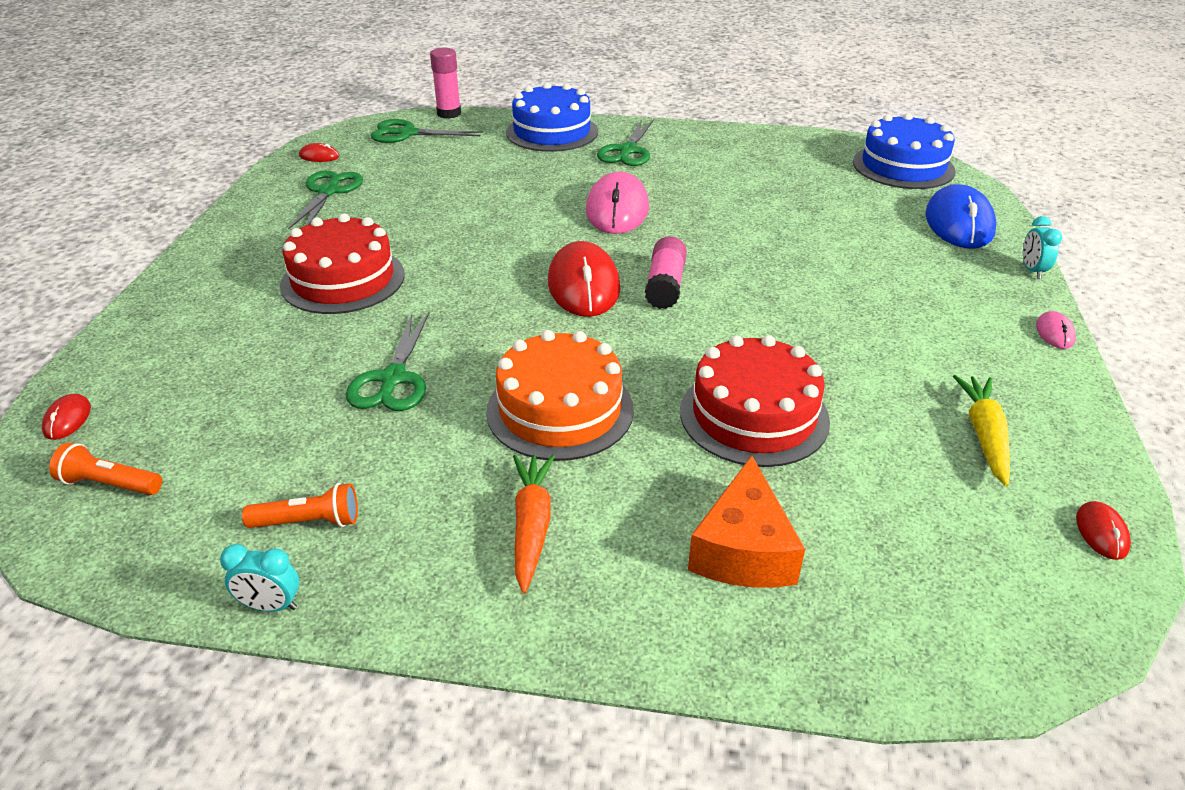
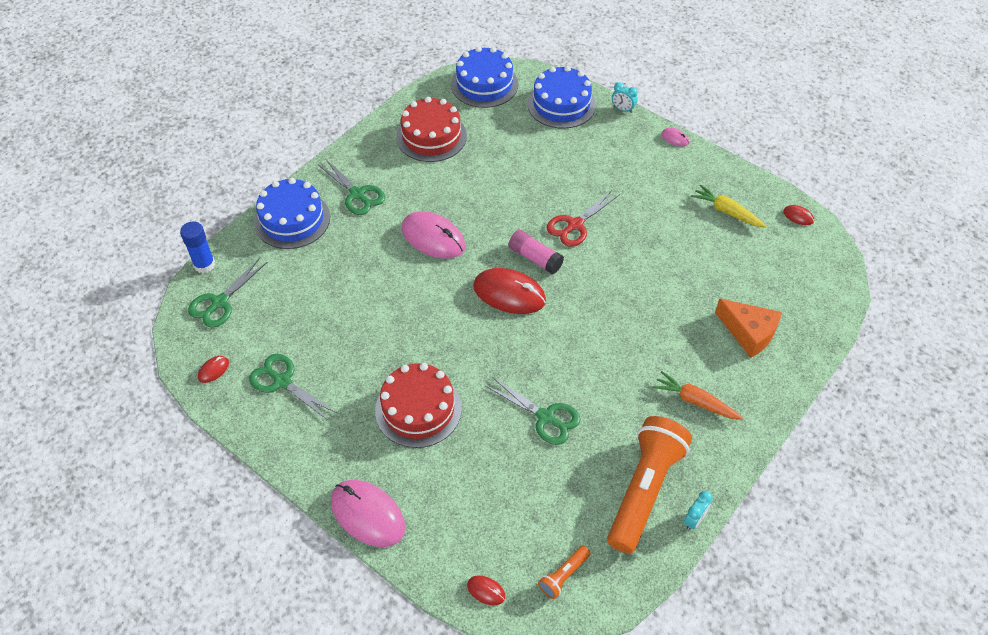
camera: 60 degrees left, 15 degrees up
(165, 295) = (367, 514): none -> pink mouse
(309, 522) = (645, 490): orange flashlight -> orange flashlight, size x2.32
(449, 113) = (204, 265): pink glue stick -> blue glue stick
(560, 410) = (618, 355): orange cake -> none
(754, 415) = (667, 282): red cake -> red cake (431, 136)
(761, 298) = (575, 225): none -> red scissors
(959, 223) = (561, 104): blue mouse -> blue cake

